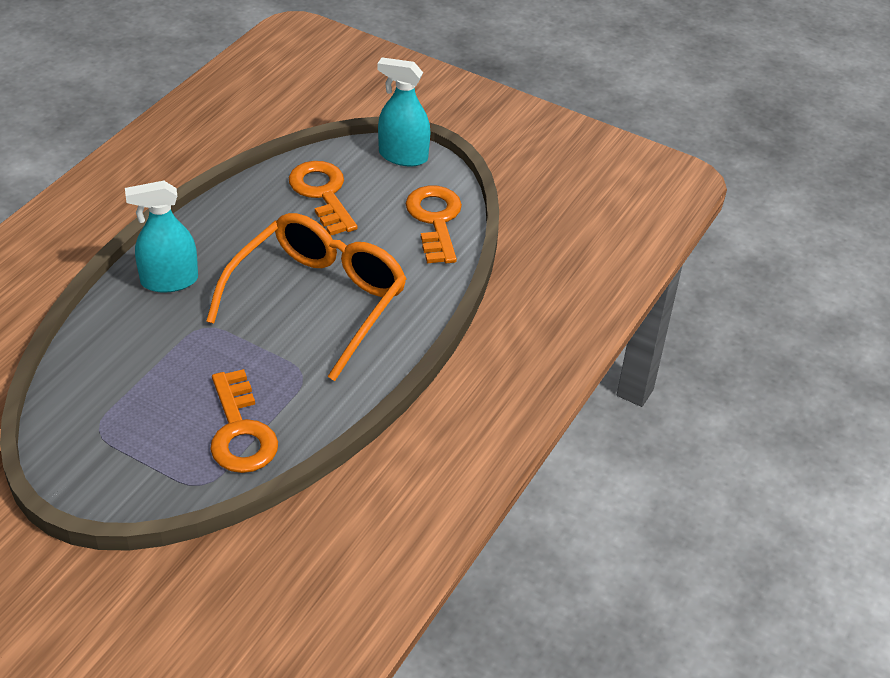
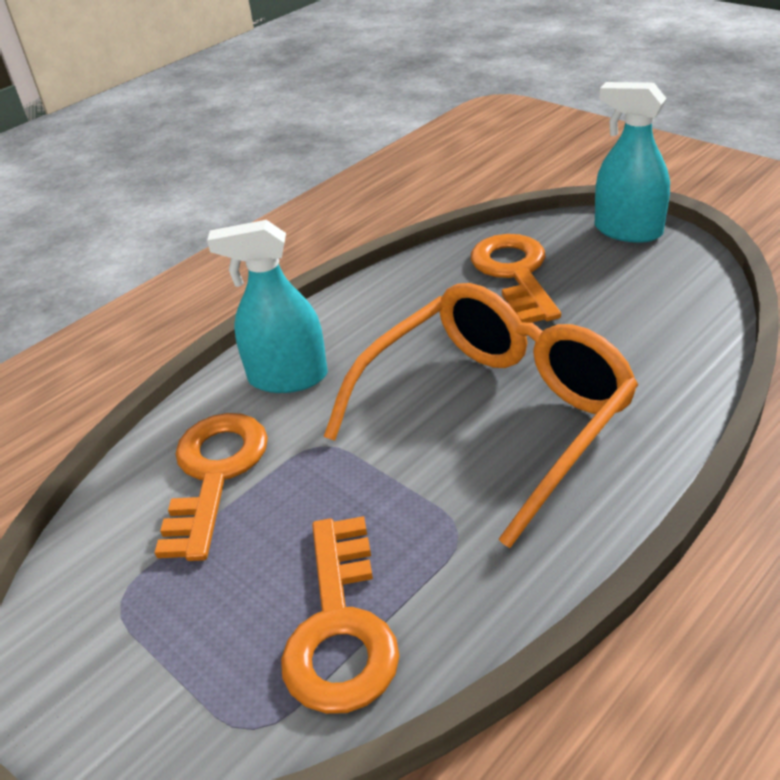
camera: 20 degrees right, 5 degrees down
(435, 220) = (676, 309): orange key -> orange key (214, 474)

